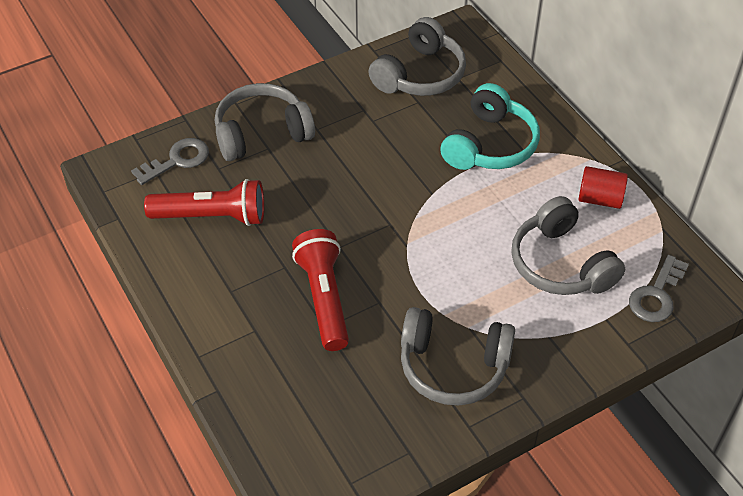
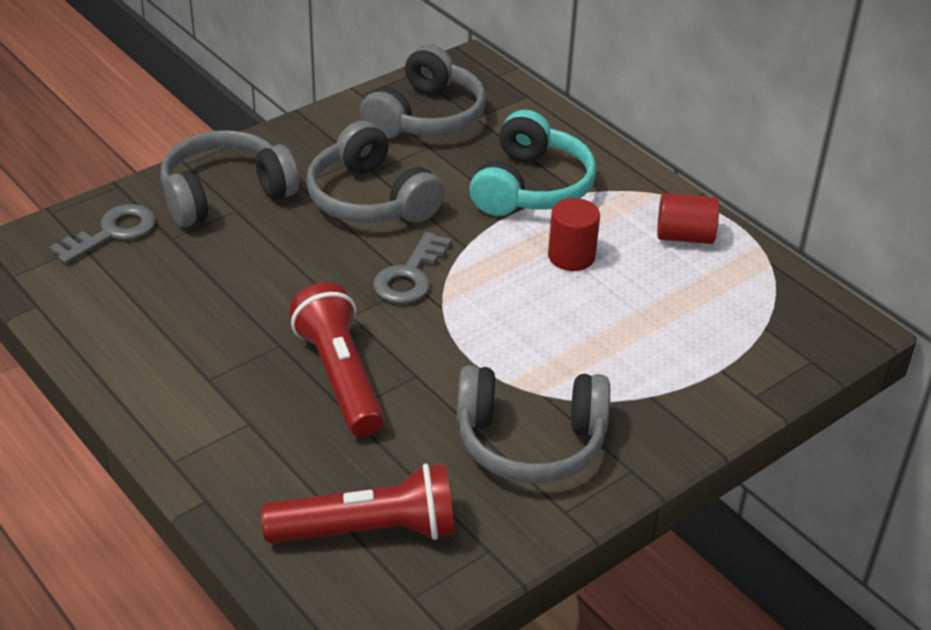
camera: 10 degrees left, 10 degrees down
(212, 216) = (170, 293): red flashlight -> red flashlight (368, 530)
(510, 209) = (571, 256): none -> red cylinder
(560, 264) = (649, 312): grey headphones -> grey headphones (370, 199)
(656, 295) = (780, 337): grey key -> grey key (409, 276)

